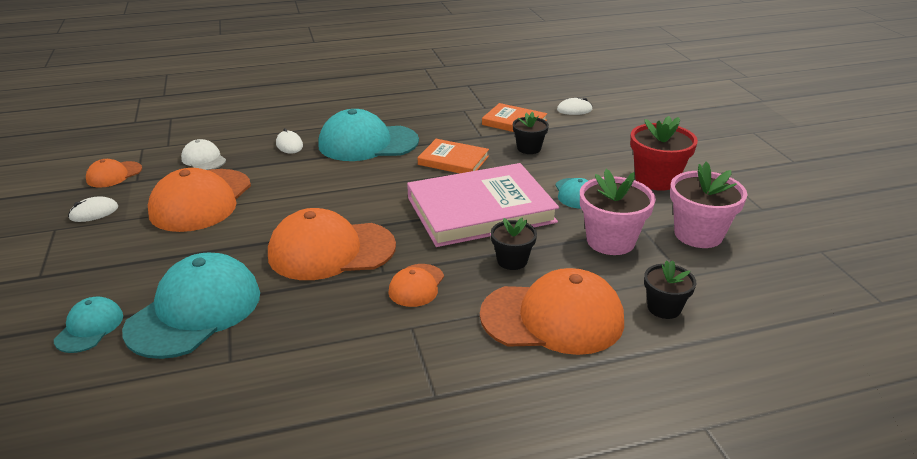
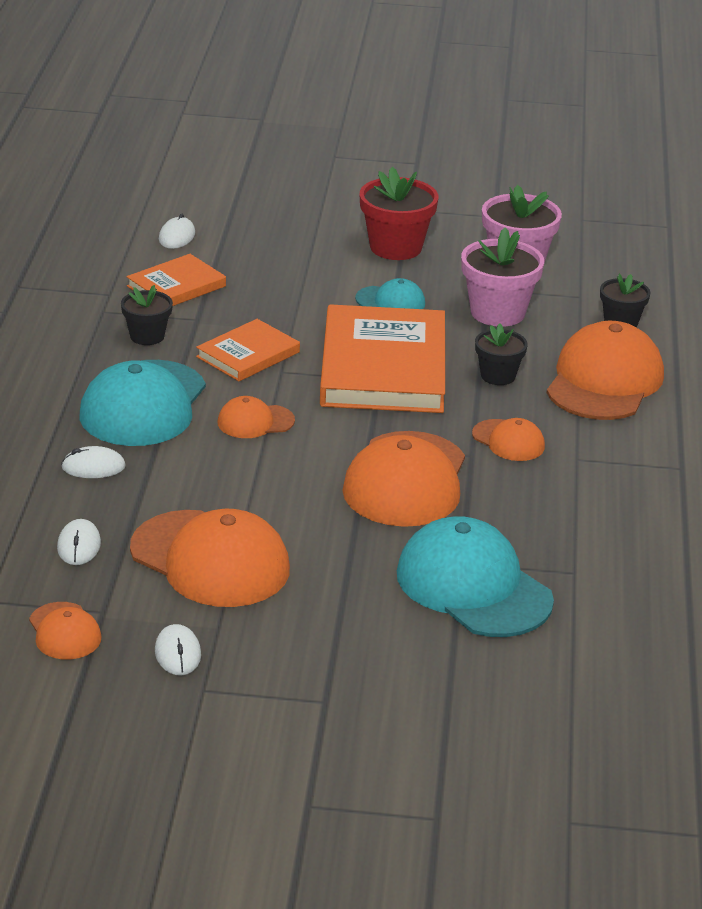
camera: 70 degrees left, 0 degrees up
(89, 327) = (464, 662): turquoise cap -> none
(204, 159) = (79, 546): white cap -> white mouse
(372, 180) = (255, 422): none -> orange cap
(480, 210) = (383, 367): pink book -> orange book
(529, 148) = (258, 297): black flower pot -> black flower pot (147, 336)

